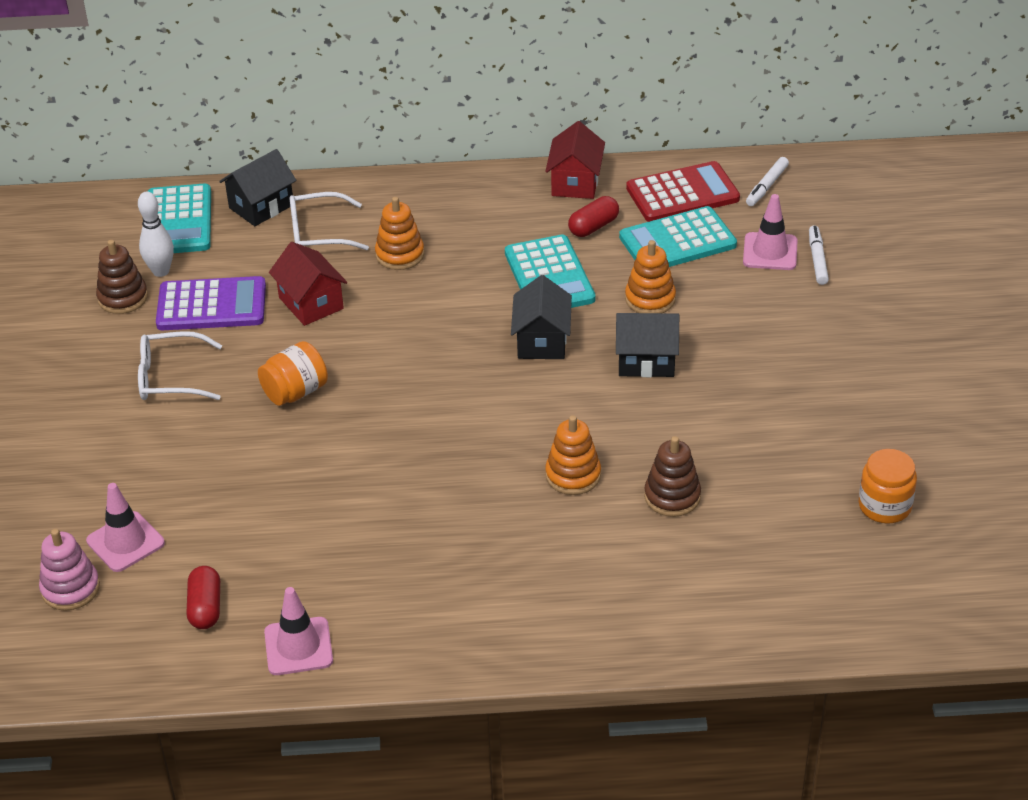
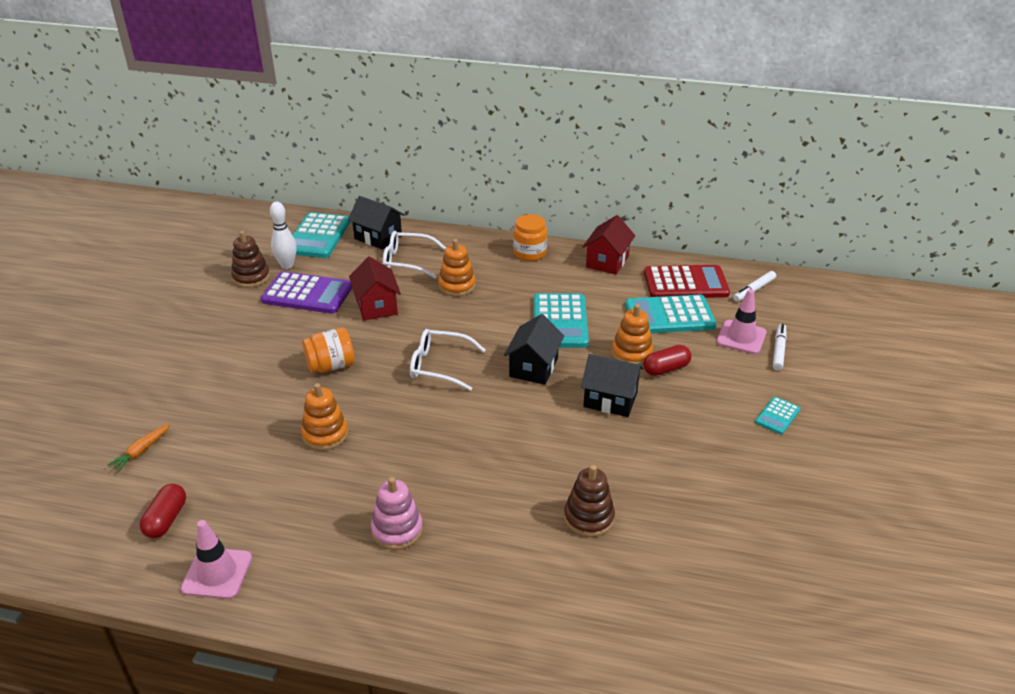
camera: 15 degrees right, 5 degrees down
(70, 588) = (79, 478): pink stacking toy -> pink stacking toy (397, 530)
(125, 542) = (142, 451): pink traffic cone -> orange carrot
(170, 377) = (249, 337): white glasses -> white glasses (439, 366)
(261, 206) = (378, 237): black house -> black house turned 60 degrees clockwise
(573, 475) = (512, 479): orange stacking toy -> orange stacking toy (325, 435)
(593, 227) = (608, 293): red capsule -> red capsule (666, 369)
(837, 339) = (777, 416): none -> turquoise calculator
(884, 506) = (779, 573): orange jar -> orange jar (530, 253)

